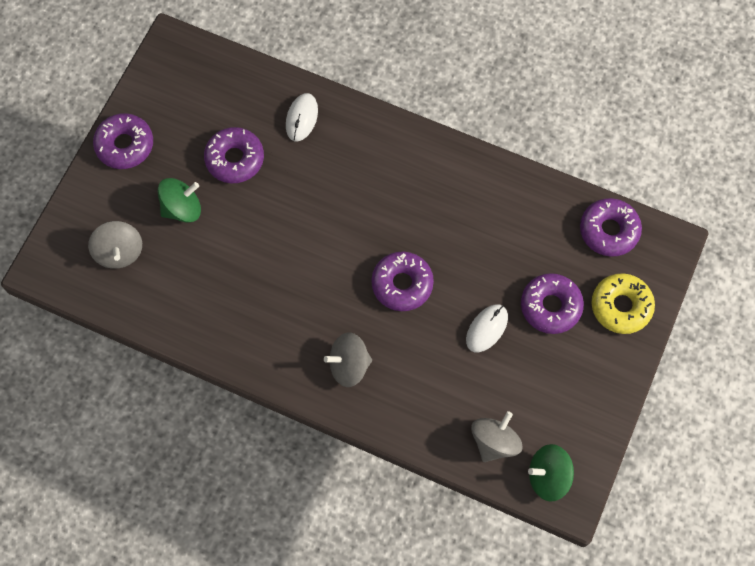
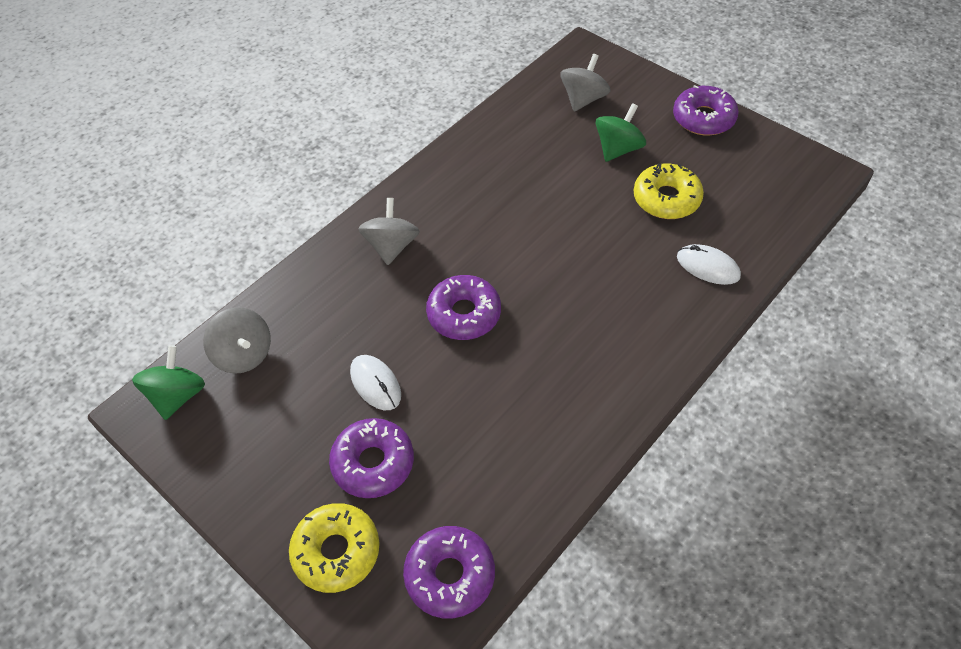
camera: 110 degrees right, 15 degrees down
(119, 252) = (583, 99): grey spinning top -> grey spinning top turned 120 degrees clockwise
(182, 208) = (618, 149): green spinning top -> green spinning top turned 135 degrees counterclockwise
(235, 159) = (666, 199): purple donut -> yellow donut

